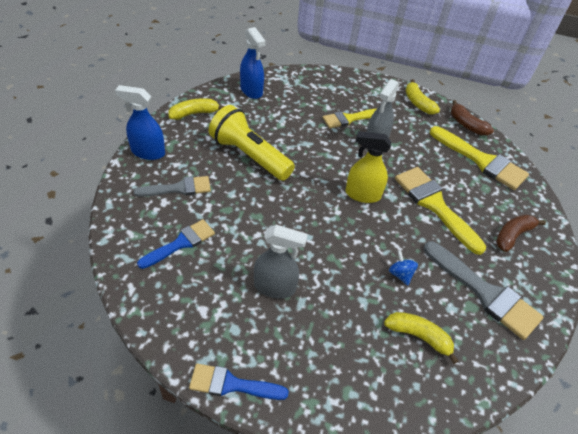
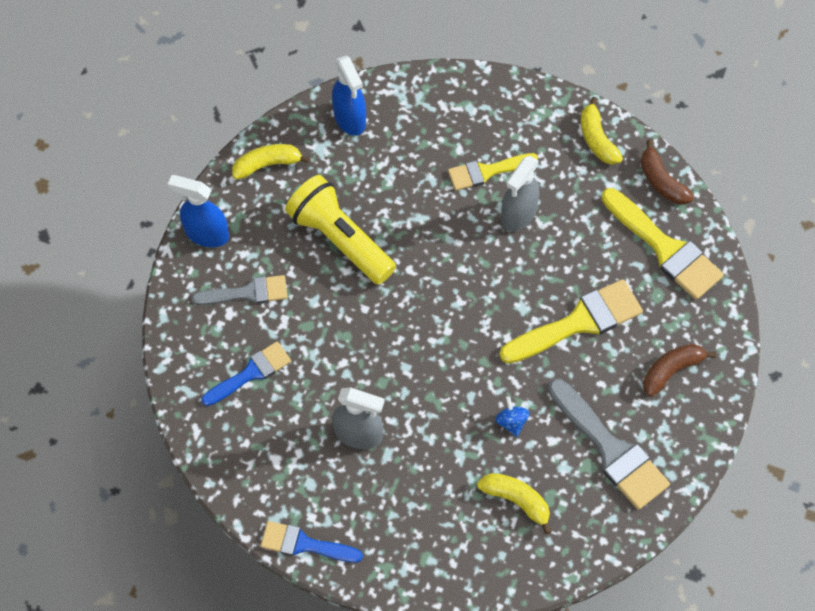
camera: 10 degrees right, 15 degrees up
(362, 194) = (484, 304): yellow spray bottle -> none
(434, 205) = (578, 322): yellow brush -> yellow brush turned 90 degrees clockwise

